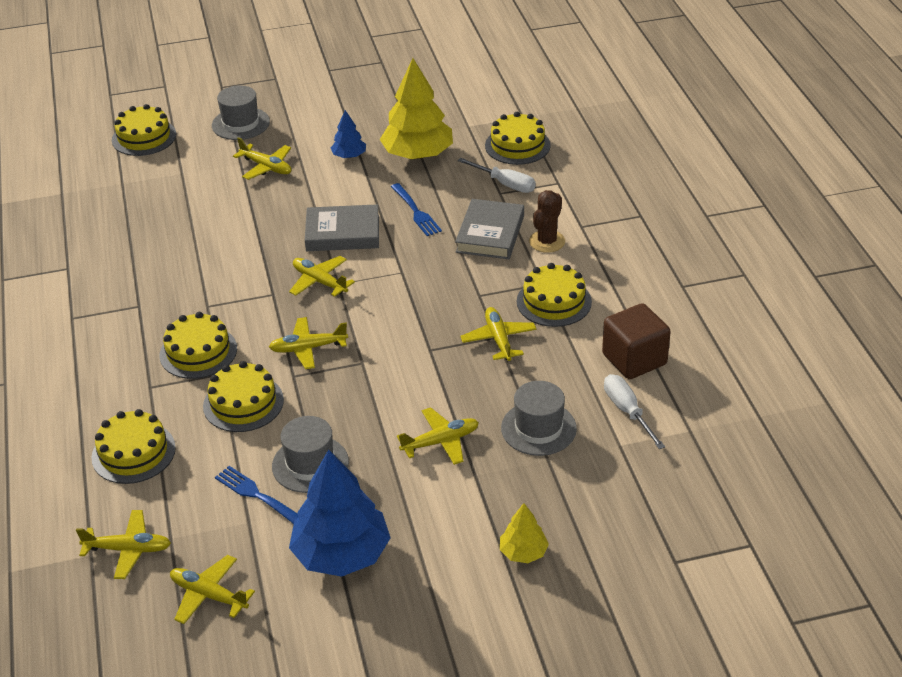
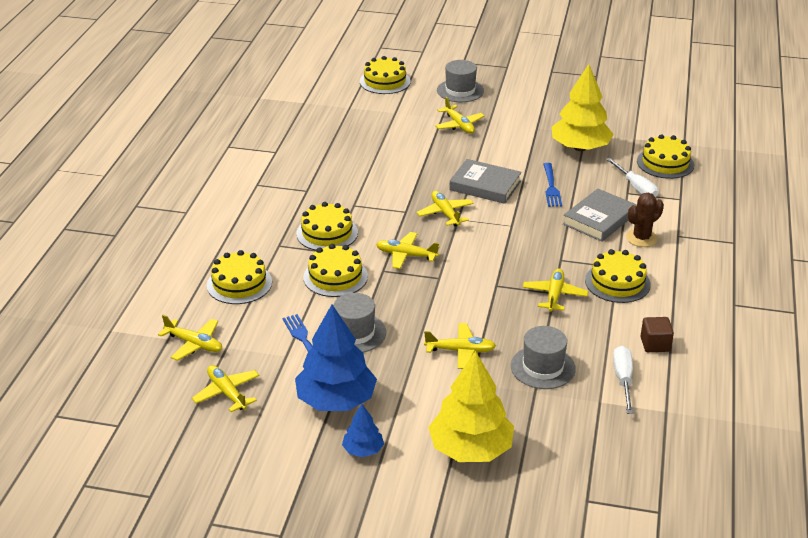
camera: 25 degrees right, 5 degrees down
(349, 156) = (526, 134): blue tree -> blue tree (363, 450)
(523, 552) = (471, 449): yellow tree -> yellow tree, size x2.04
(634, 359) = (655, 344): brown cube -> brown cube, size x0.60

